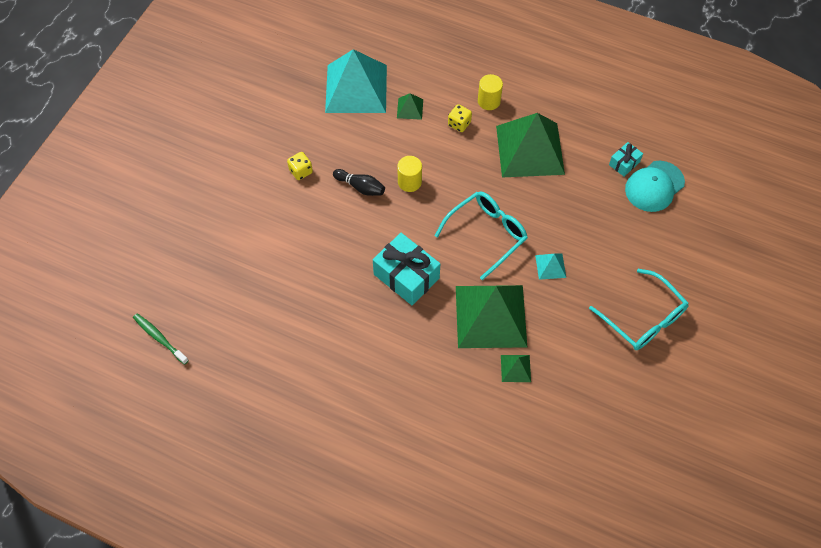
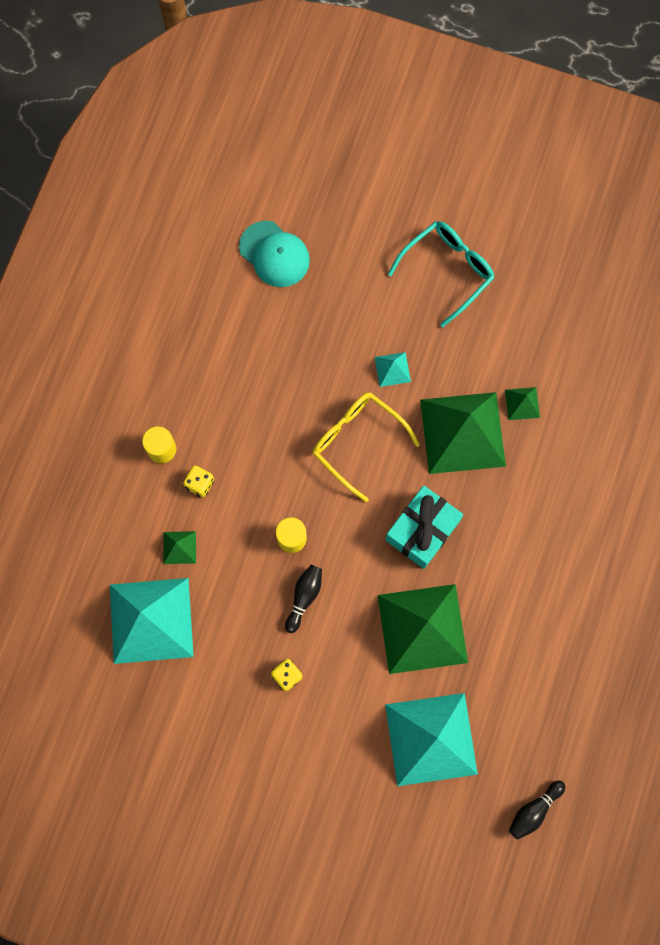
camera: 95 degrees left, 15 degrees up
(159, 338) = (534, 810): green toothbrush -> black bowling pin
(233, 267) = (431, 739): none -> turquoise pyramid
(487, 234) = (357, 442): turquoise glasses -> yellow glasses
(529, 149) = (232, 396): green pyramid -> green pyramid (422, 629)
(624, 163) = (244, 287): turquoise gift -> none

